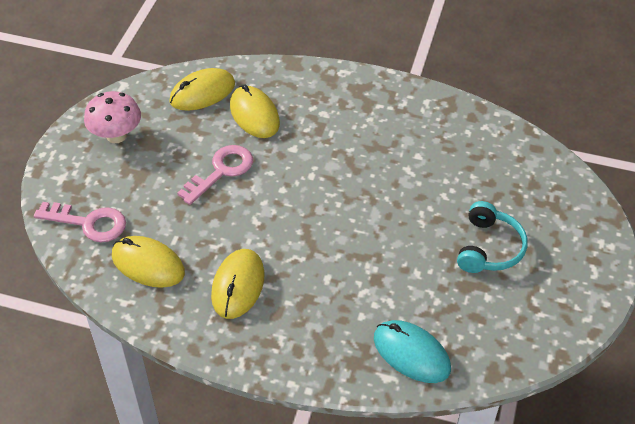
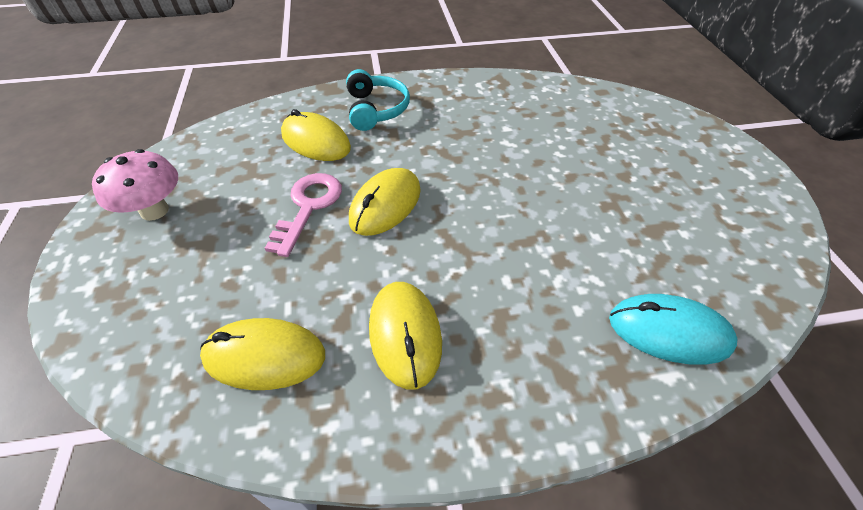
camera: 25 degrees left, 0 degrees up
(88, 223) = (151, 332): pink key -> none
(202, 92) = (245, 138): yellow mouse -> yellow mouse (385, 205)
(489, 248) = (641, 185): turquoise headphones -> turquoise headphones (376, 109)

